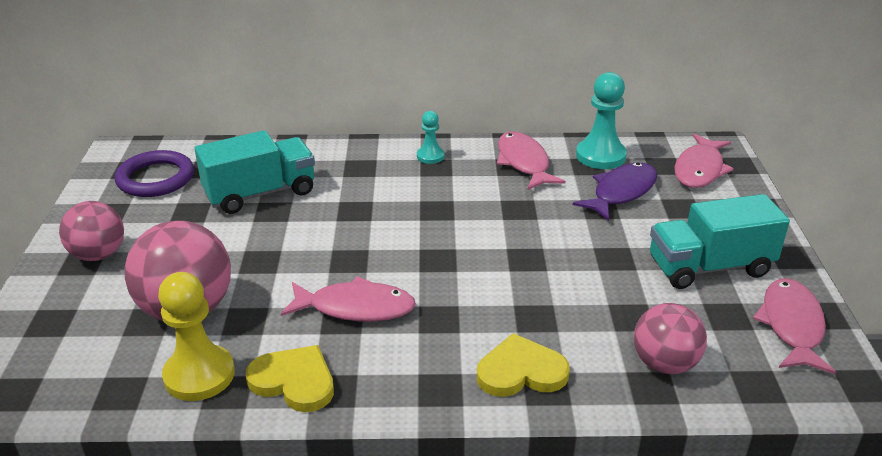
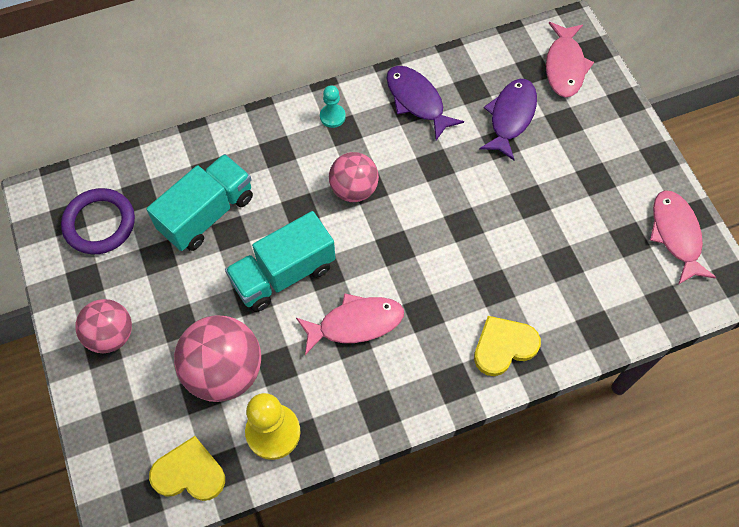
camera: 20 degrees left, 30 degrees up
(294, 381) = (346, 413): yellow heart -> yellow heart (189, 473)
(524, 162) = (417, 101): pink fish -> purple fish
(600, 156) = (478, 72): turquoise pawn -> none
(664, 364) = (599, 304): pink ball -> pink ball (354, 189)
(709, 267) = (604, 189): turquoise truck -> turquoise truck (283, 274)

